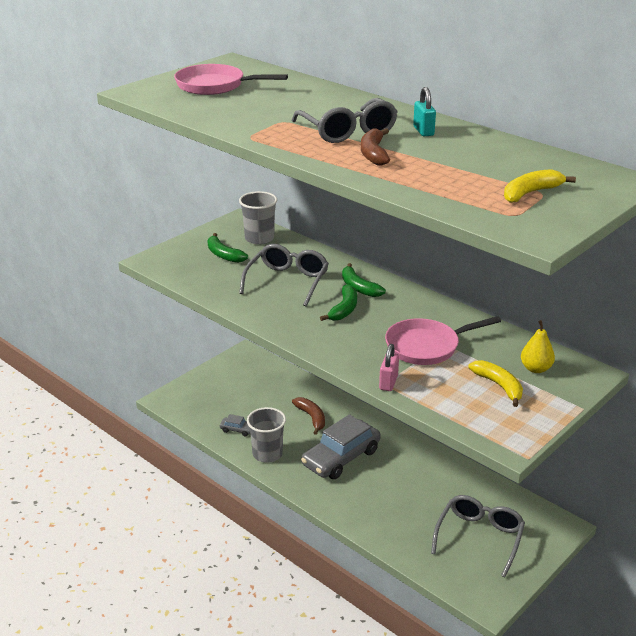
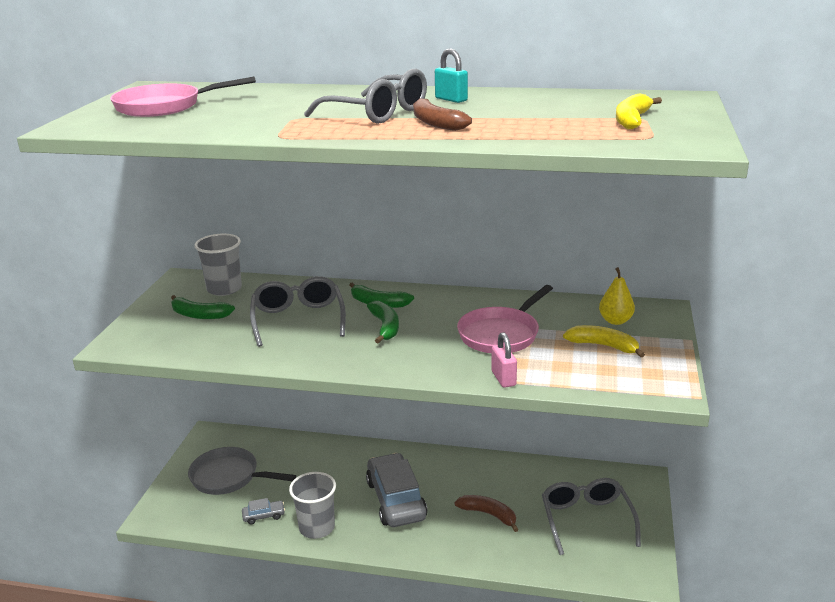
camera: 30 degrees left, 5 degrees down
(235, 391) = (229, 477): none -> grey pan
(311, 418) = (334, 472): brown banana -> brown banana (489, 514)
(341, 457) = (396, 500): grey car -> grey car turned 150 degrees clockwise

